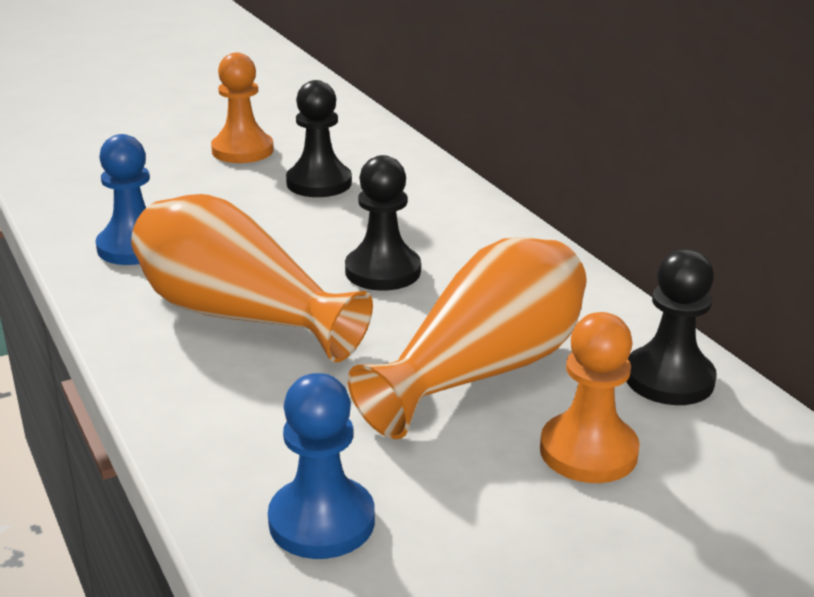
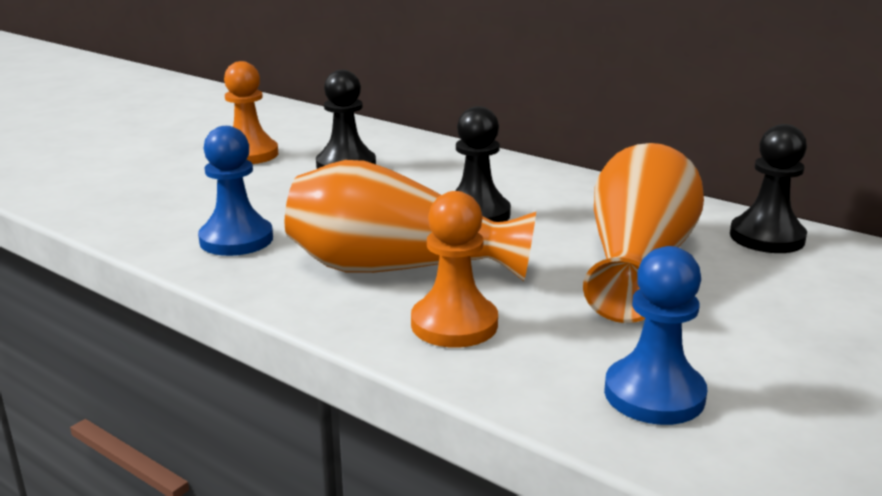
camera: 25 degrees left, 5 degrees down
(588, 451) = (776, 294): orange pawn -> orange pawn (454, 324)

